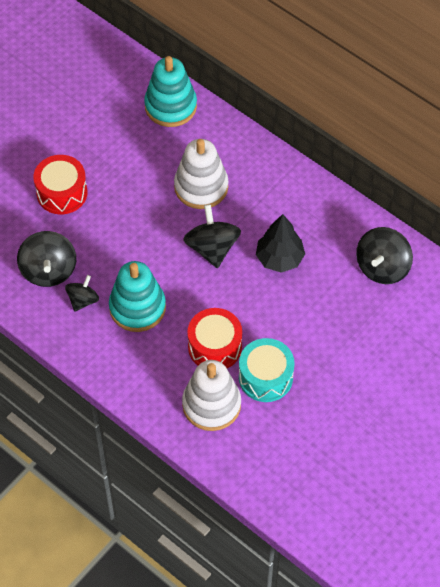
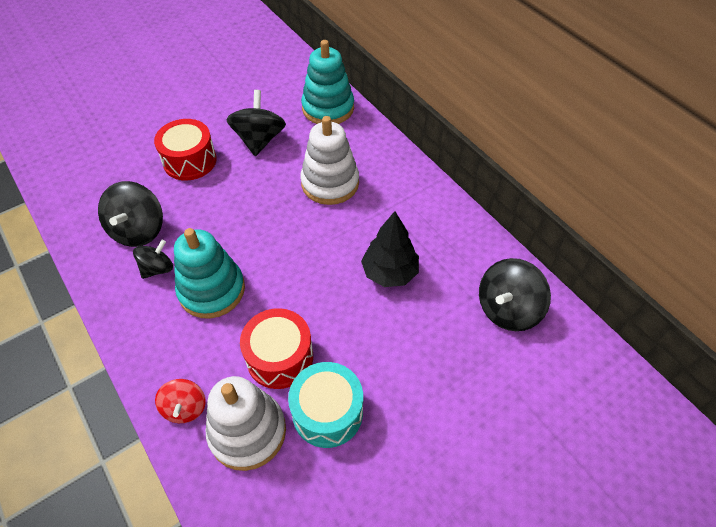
camera: 15 degrees right, 5 degrees down
(157, 400) = (185, 408): none -> red spinning top
(212, 248) = (319, 245): black spinning top -> black spinning top (259, 140)

